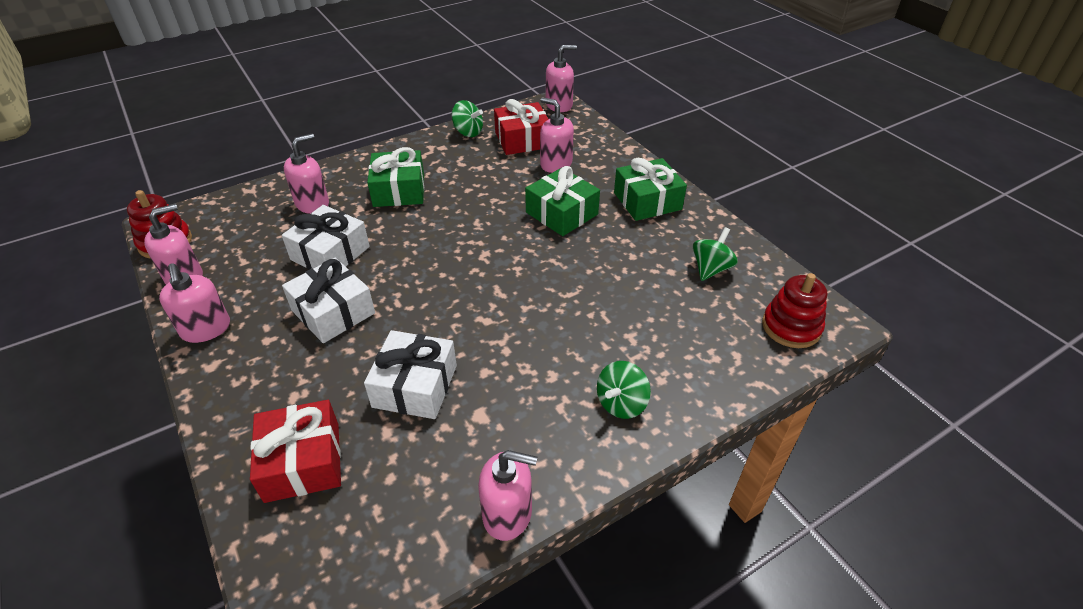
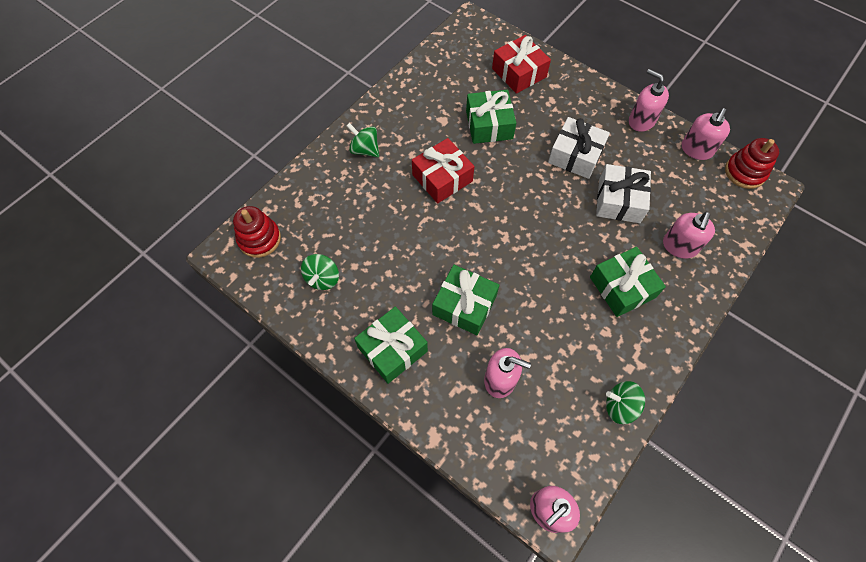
camera: 160 degrees right, 20 degrees up
(415, 386) = (489, 125): white gift -> green gift
(508, 514) = (405, 80): pink soap dispenser -> none
(522, 140) = (554, 412): red gift -> red gift (442, 178)
(621, 403) = (365, 150): green spinning top -> green spinning top turned 75 degrees counterclockwise

